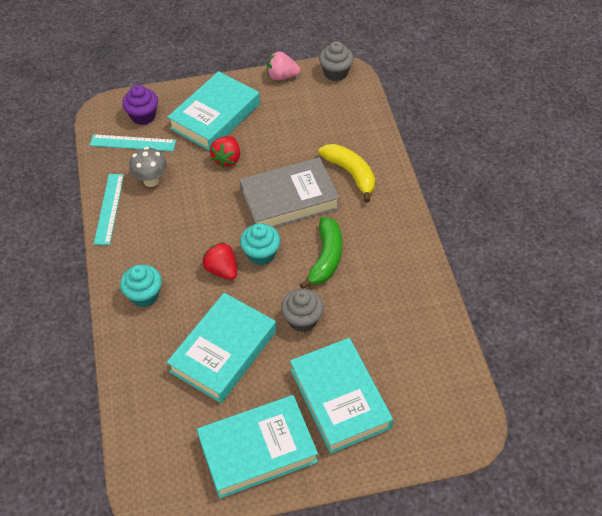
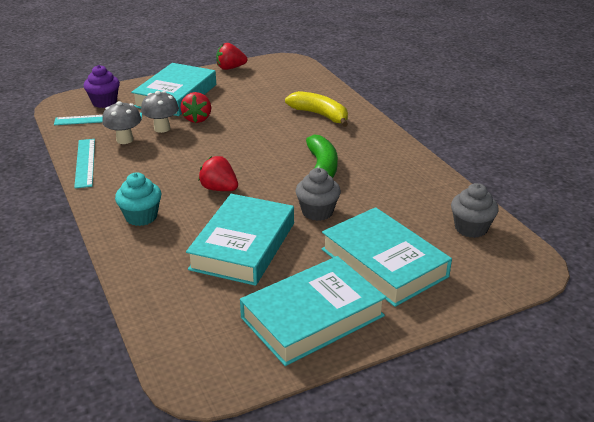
camera: 15 degrees left, 20 degrees down
(190, 168) = (162, 128): none -> grey mushroom
(261, 254) = (255, 173): turquoise cupcake -> none
(282, 76) = (230, 68): pink strawberry -> red strawberry
(289, 200) = (268, 136): grey book -> none
(335, 73) = (278, 62): grey cupcake -> grey cupcake (471, 228)

